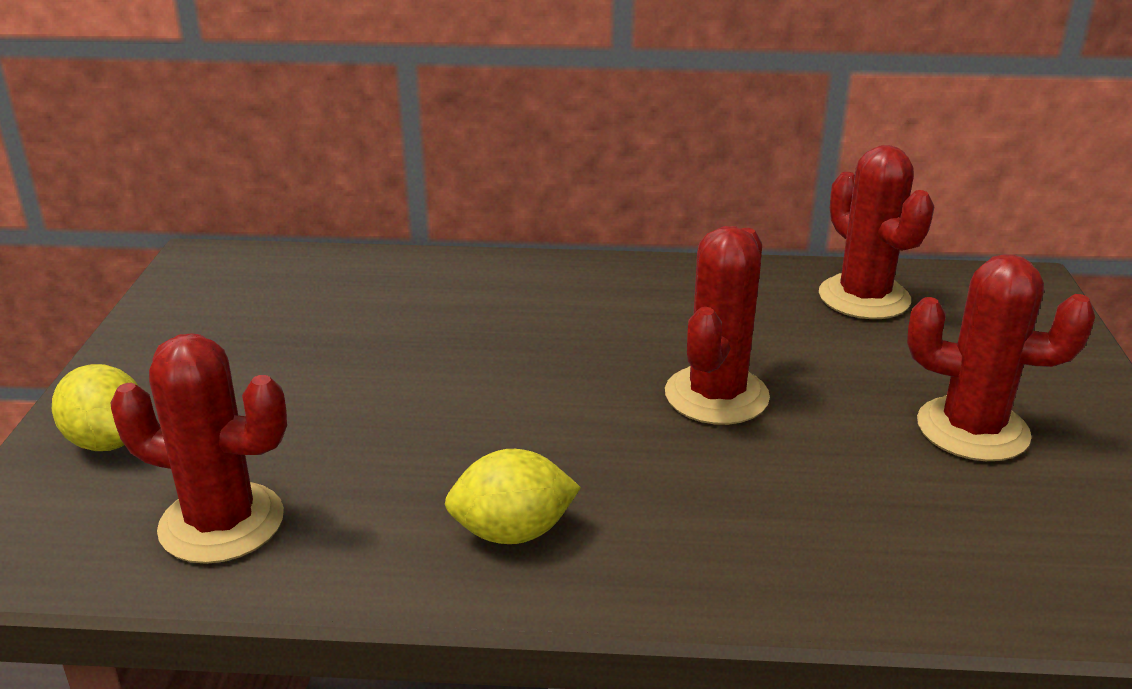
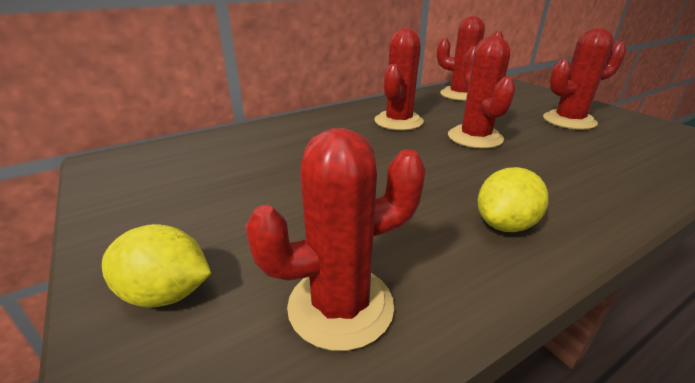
camera: 35 degrees left, 0 degrees up
(644, 320) = (398, 121): none -> red cactus

